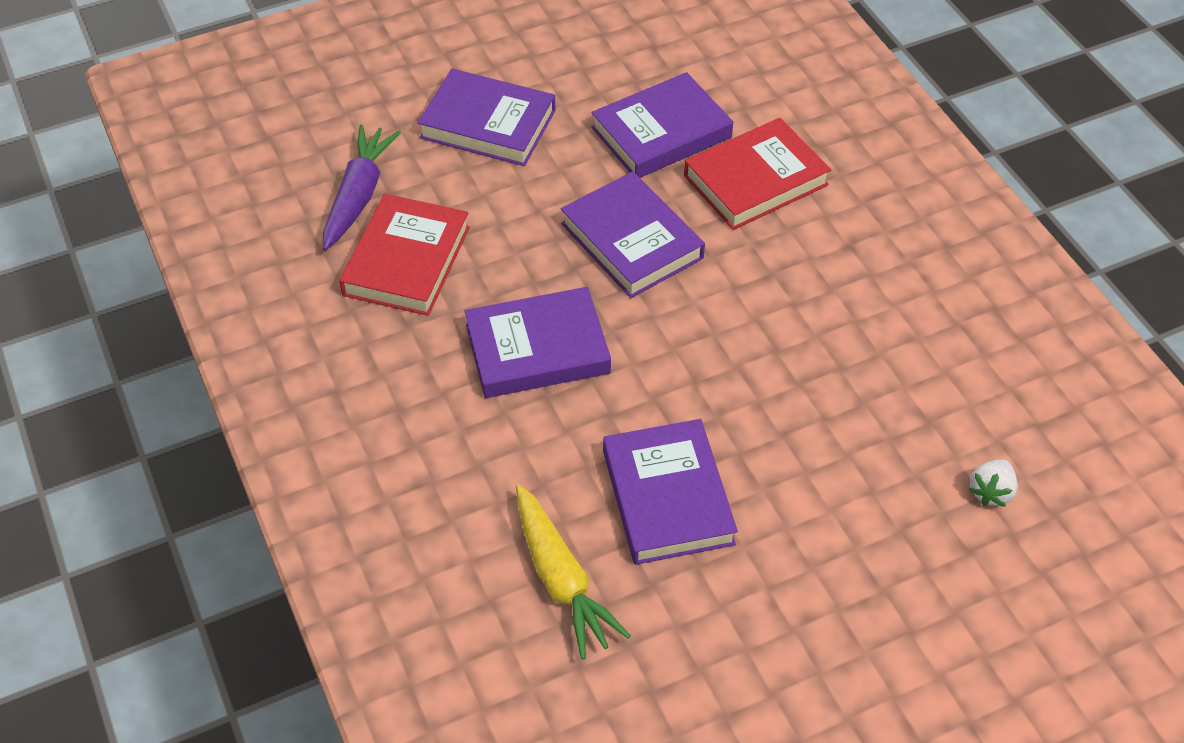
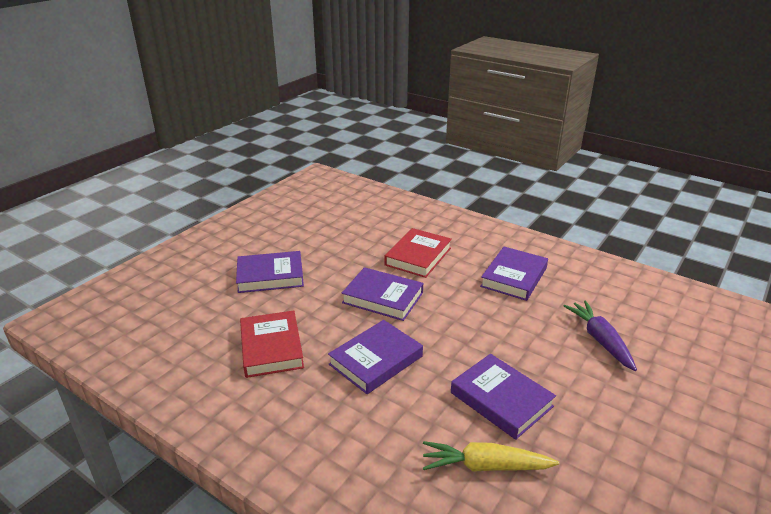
camera: 30 degrees left, 20 degrees down
(358, 195) = (221, 328): purple carrot -> purple carrot (600, 340)
(561, 579) = (485, 466): yellow carrot -> yellow carrot turned 150 degrees clockwise
(661, 133) = (359, 253): purple book -> purple book (514, 277)
(991, 492) = (633, 334): white strawberry -> none

